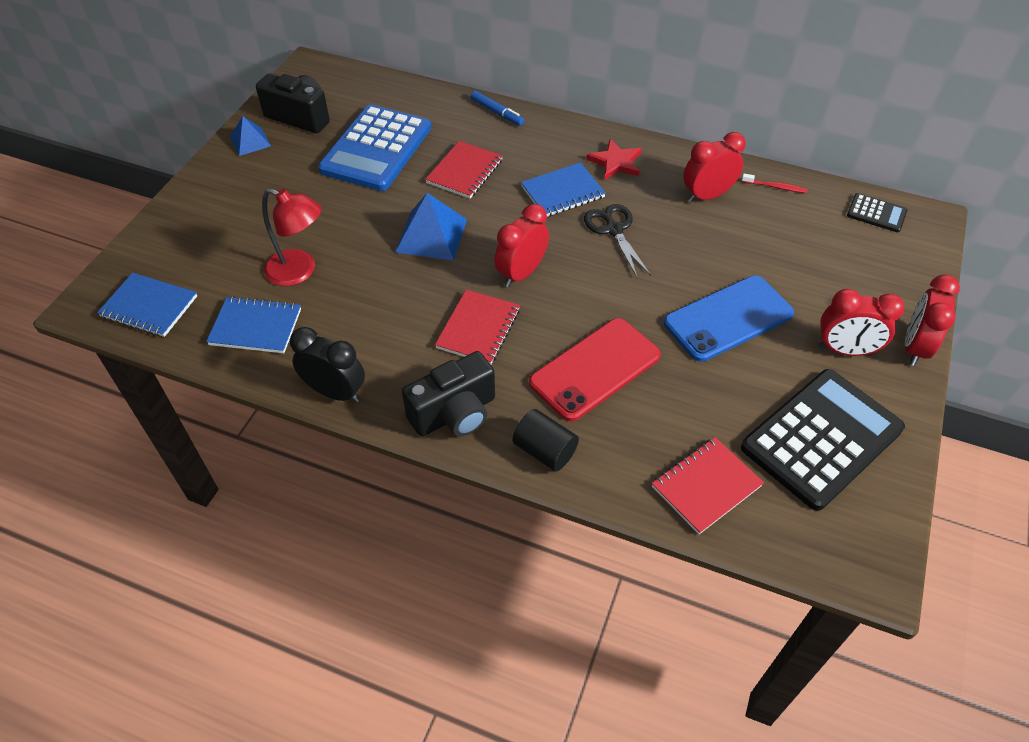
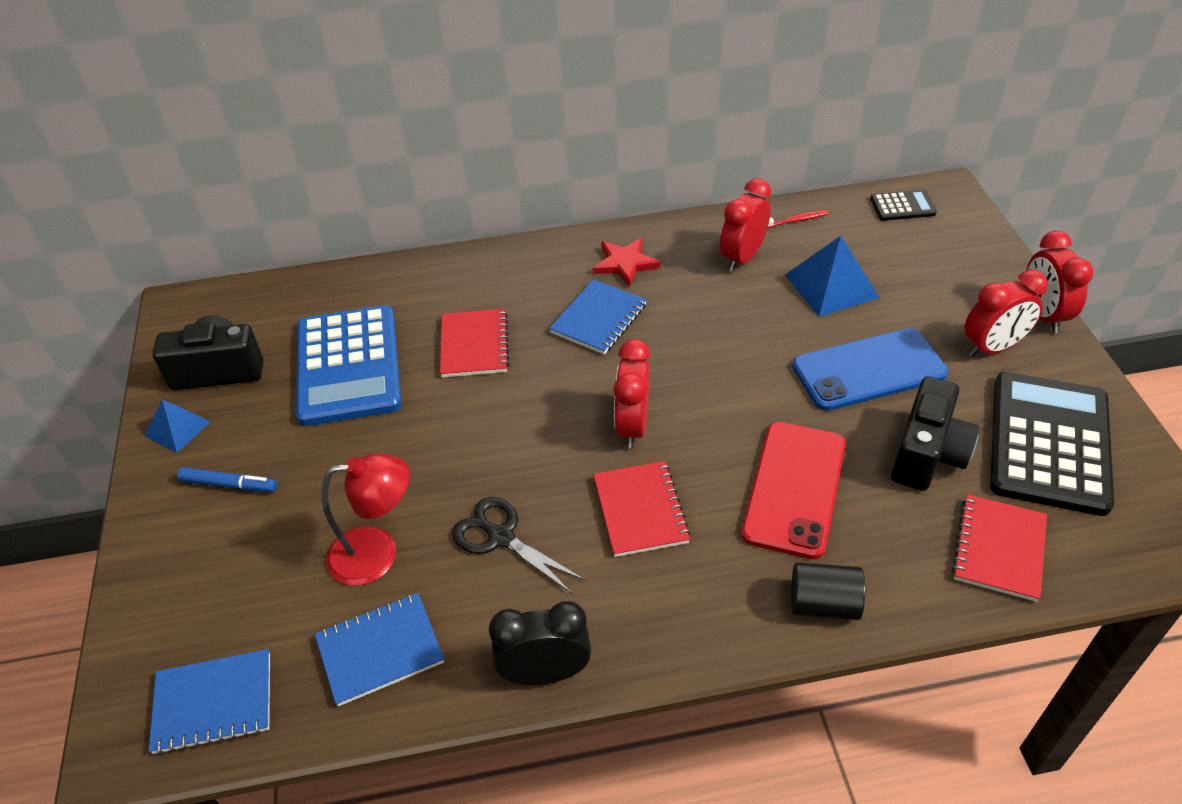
camera: 30 degrees left, 5 degrees down
(431, 235) = (498, 433): blue pyramid -> blue pyramid (831, 286)
(455, 413) = (698, 619): black camera -> black camera (927, 454)
(497, 112) = (453, 265): blue marker -> blue marker (229, 484)
(614, 230) = (685, 334): black scissors -> black scissors (501, 537)
(728, 318) = (869, 370): blue phone -> blue phone turned 45 degrees clockwise

